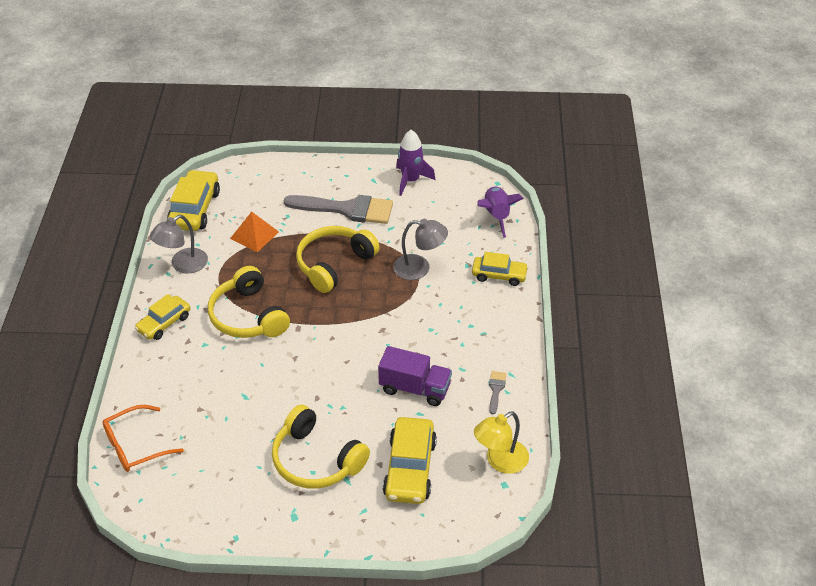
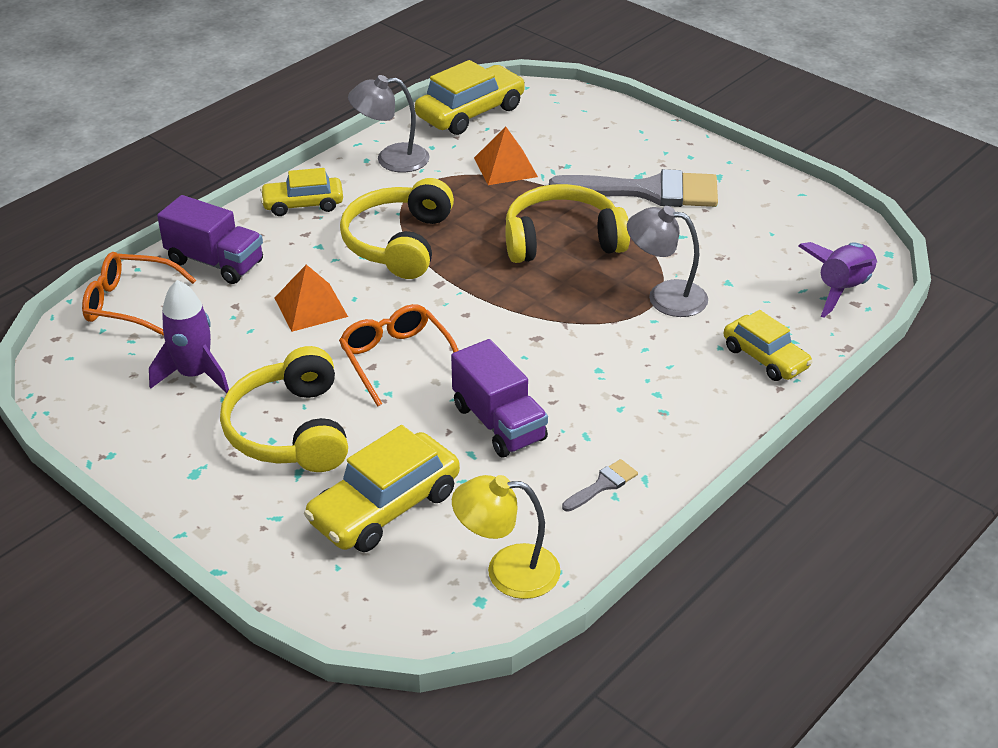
camera: 40 degrees right, 5 degrees down
(155, 390) = (215, 262): none -> purple truck
(244, 384) = (311, 307): none -> orange pyramid
(325, 386) = (396, 359): none -> orange glasses
(347, 209) = (647, 191): grey brush -> grey brush turned 45 degrees counterclockwise
(410, 180) = (768, 198): purple rocket -> purple rocket (194, 375)
(419, 268) = (665, 296): grey lamp -> grey lamp turned 150 degrees clockwise

